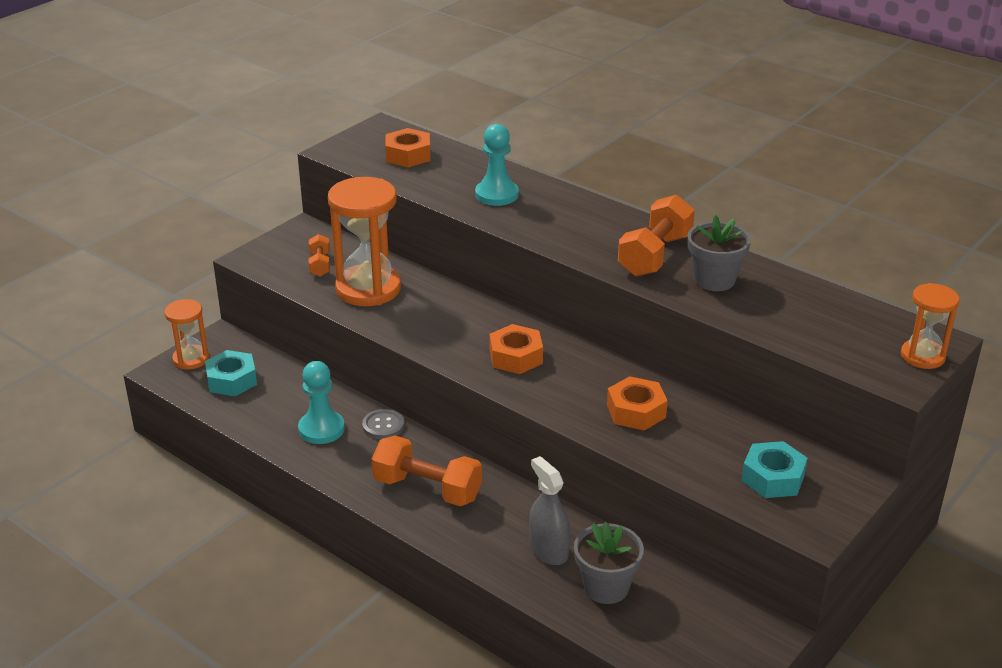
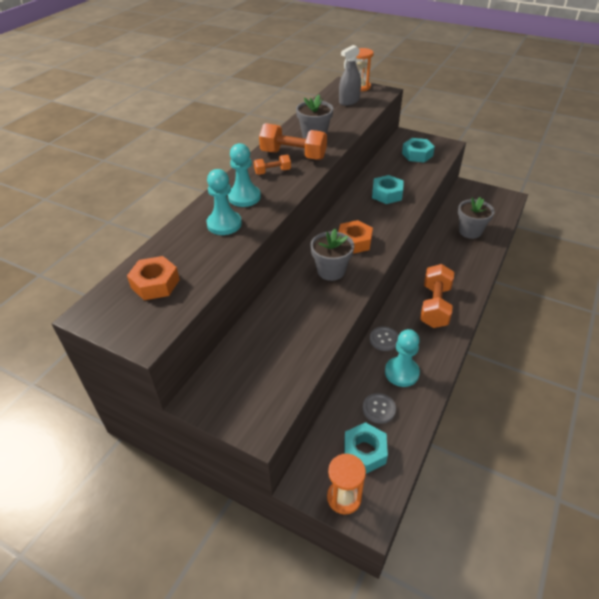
camera: 100 degrees left, 10 degrees up
(279, 400) = (379, 409): none -> grey button
(320, 265) = (262, 370): orange dumbbell -> orange dumbbell (272, 172)
(368, 289) = (293, 329): orange hourglass -> none
(459, 328) = (331, 271): none -> grey flower pot
(548, 550) = (457, 252): grey spray bottle -> grey spray bottle (349, 101)
(551, 210) = (244, 197): none -> turquoise pawn
(636, 411) = (387, 194): orange nut -> turquoise nut

